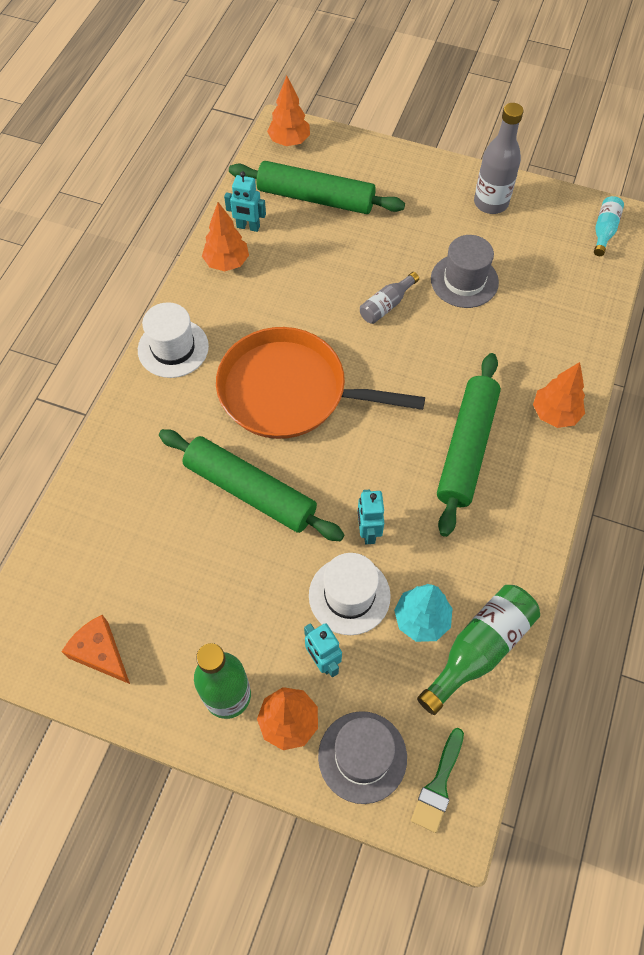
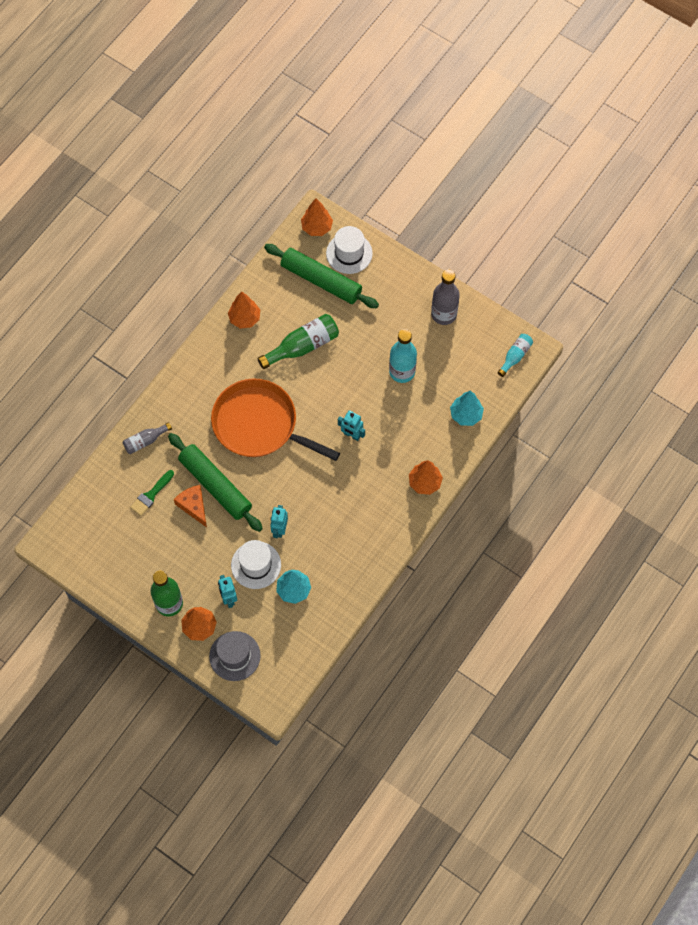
camera: 15 degrees right, 5 degrees up
(100, 653) = (103, 561): orange cheese -> orange cheese (193, 506)
(173, 348) = (192, 375): white hat -> white hat (349, 253)
(248, 227) = (267, 293): turquoise robot -> turquoise robot (351, 435)
(386, 305) = (342, 377): grey bottle -> grey bottle (145, 441)
(438, 785) = (271, 681): green brush -> green brush (151, 495)
(464, 281) = (402, 372): grey hat -> turquoise bottle
(466, 448) = (359, 491): green rolling pin -> none
(479, 649) = (321, 615): green bottle -> green bottle (302, 346)
(572, 314) = (466, 415): none -> turquoise tree

